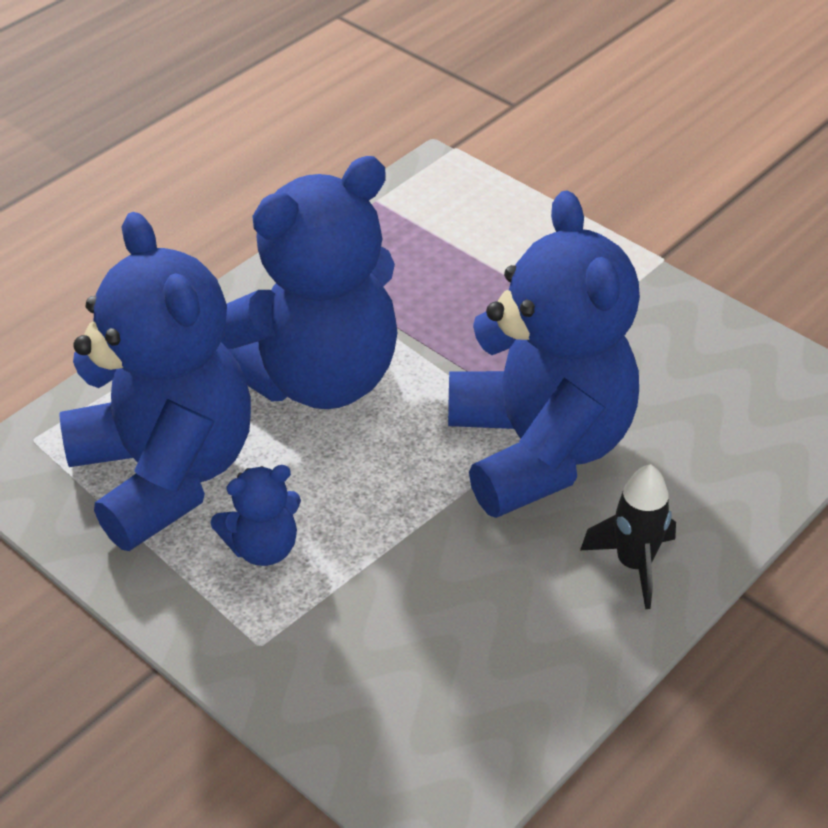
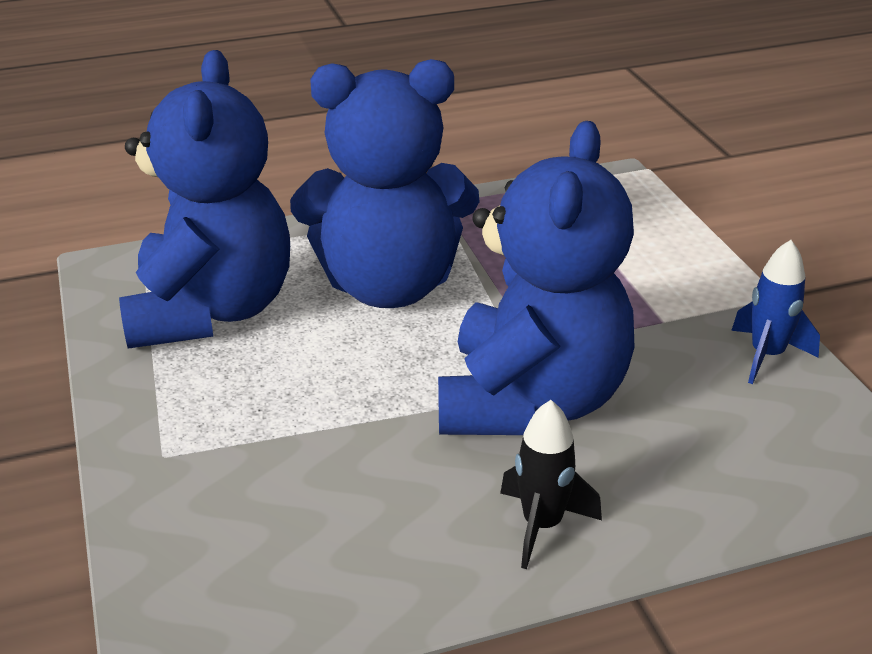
camera: 30 degrees right, 10 degrees down
(263, 547) = (233, 387): blue teddy bear -> none
(694, 325) = (767, 356): none -> blue rocket

